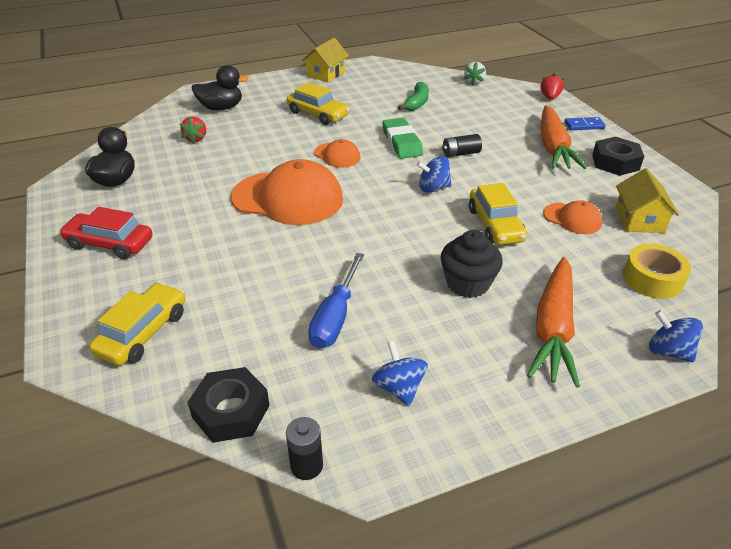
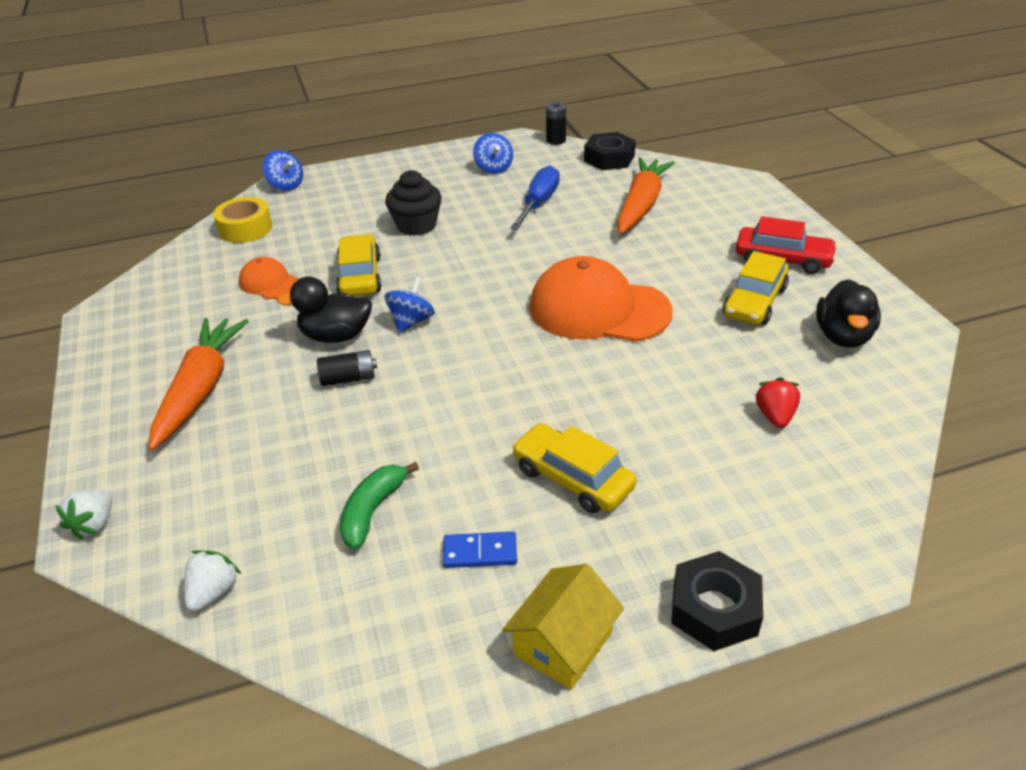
camera: 175 degrees left, 0 degrees up
(143, 332) = (696, 194): yellow car -> yellow car (754, 302)
(221, 108) = (771, 503): black duck -> black duck (336, 336)
(337, 155) = (536, 377): orange cap -> none
(402, 142) = (431, 403): green eraser -> none
(433, 188) = (411, 322): blue spinning top -> blue spinning top turned 60 degrees counterclockwise
(550, 97) = (95, 524): red strawberry -> white strawberry
(553, 328) = (362, 197): orange carrot -> orange carrot (641, 205)
(584, 125) = (107, 438): blue domino -> blue domino (480, 552)
(615, 162) = (138, 359): black nut -> black nut (714, 609)
(639, 219) = (195, 281): yellow house -> none

